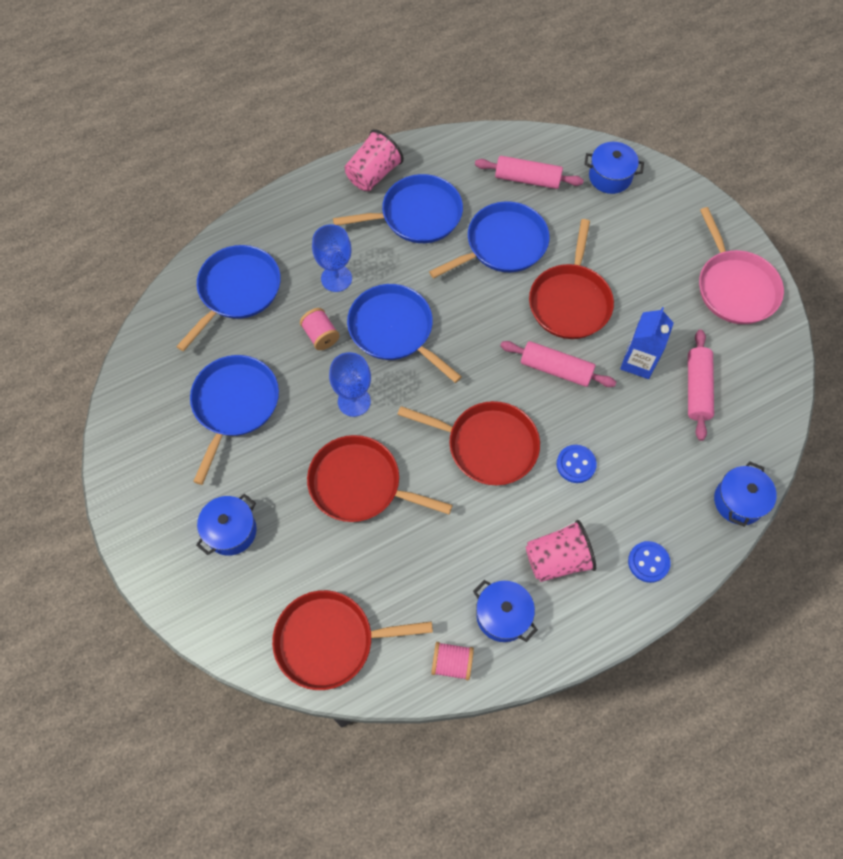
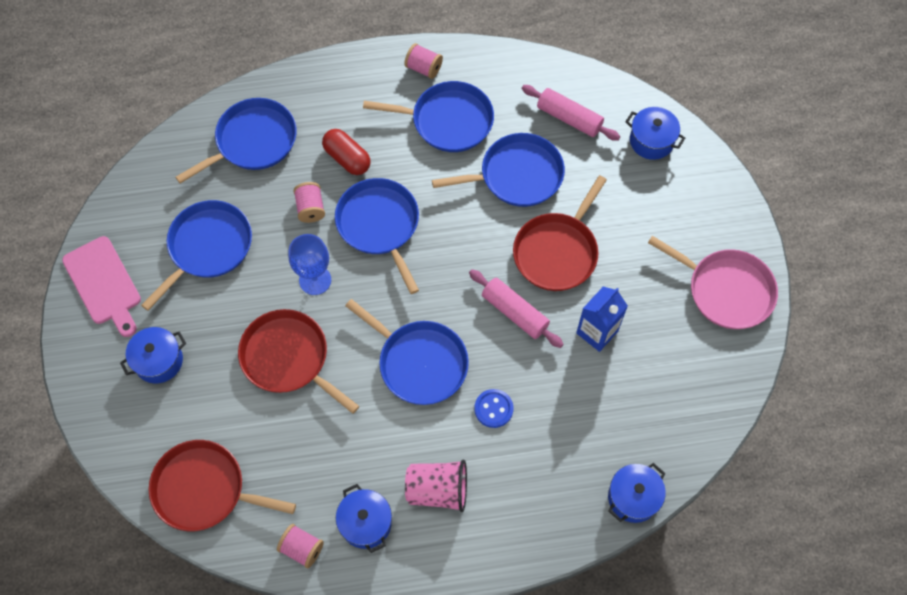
camera: 20 degrees right, 0 degrees up
(143, 474) = (104, 284): none -> pink cutting board
(336, 278) = (347, 158): blue goblet -> red capsule
(373, 174) = (423, 68): pink cup -> pink spool
(487, 445) = (419, 362): red pan -> blue pan
(648, 562) = (521, 523): blue button -> none
(697, 389) = (642, 377): pink rolling pin -> none
(734, 287) = (726, 290): pink pan -> pink pan turned 60 degrees counterclockwise

